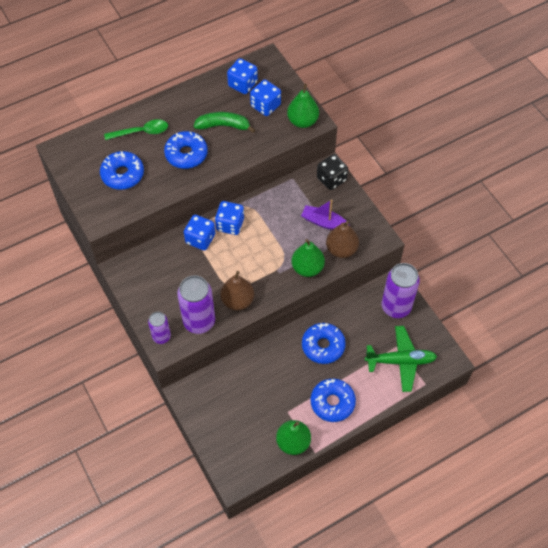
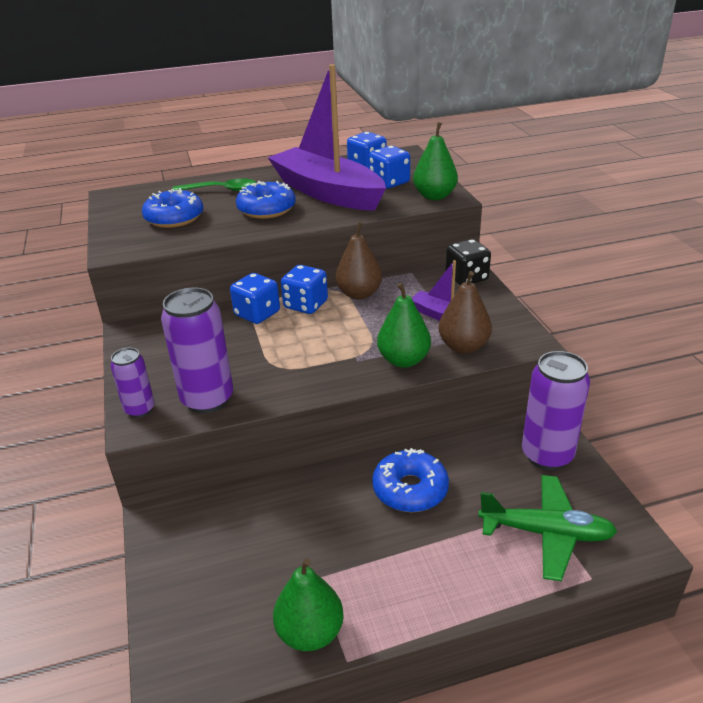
camera: 15 degrees right, 25 degrees down
(223, 126) = (327, 192): green banana -> purple boat
(237, 301) = (279, 383): brown pear -> brown pear (359, 294)
(332, 402) = (404, 577): blue donut -> none

